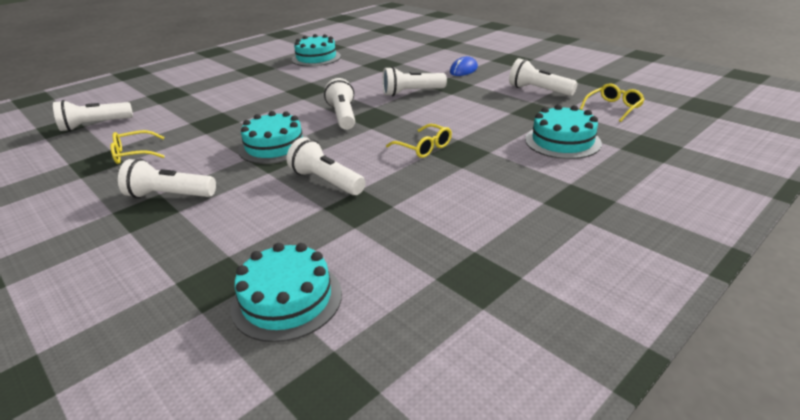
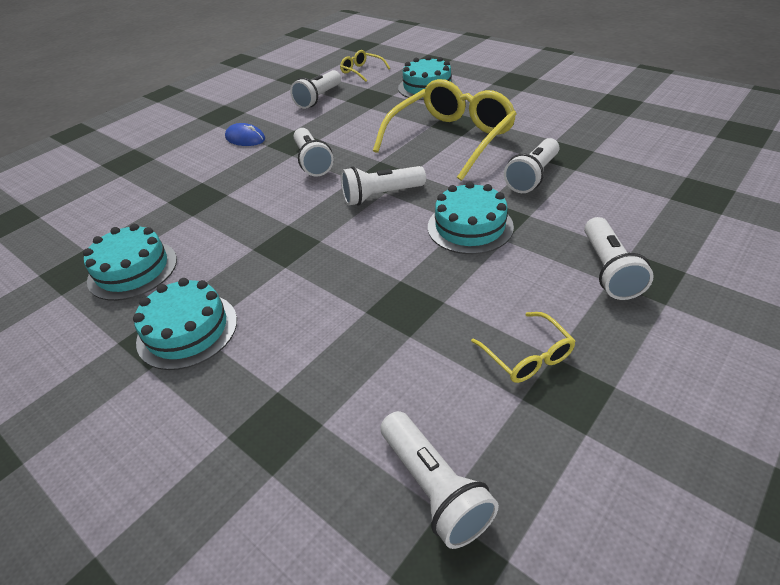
camera: 95 degrees left, 10 degrees up
(287, 300) = (693, 160): turquoise cake -> turquoise cake (187, 330)
(424, 147) = (451, 139): yellow glasses -> yellow glasses, size x2.23

